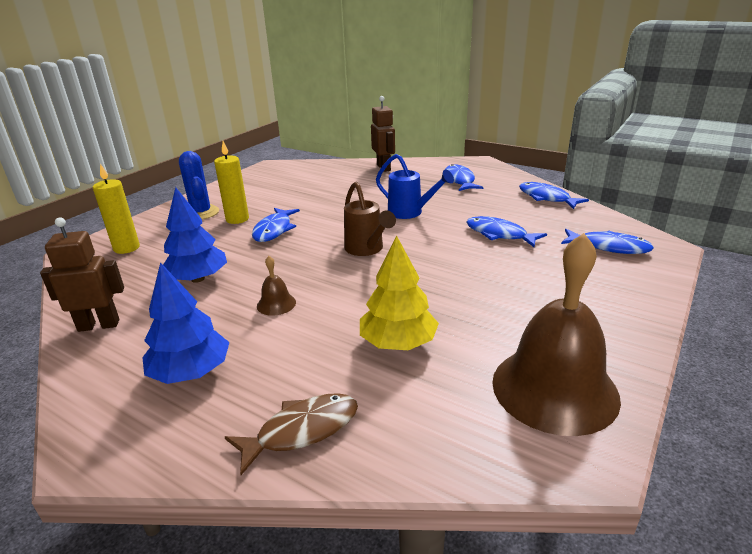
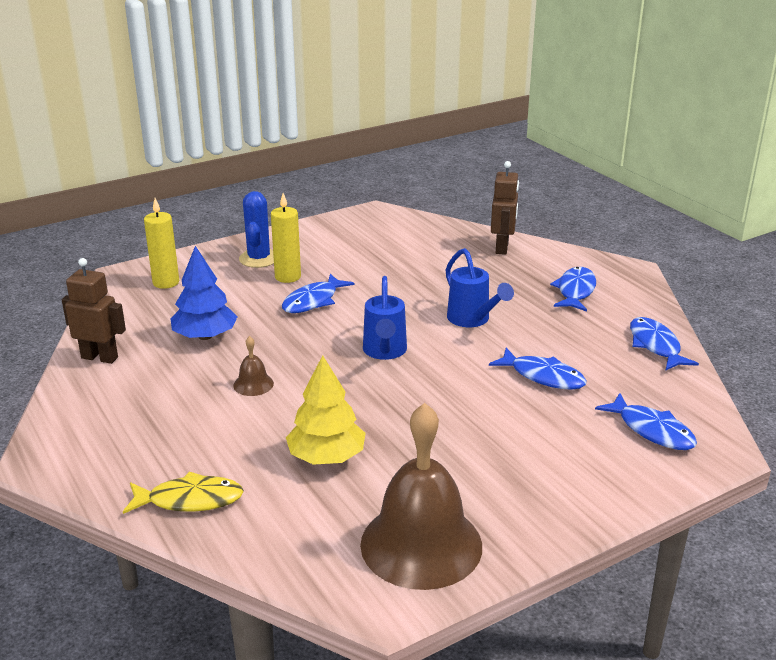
camera: 25 degrees right, 0 degrees up
(191, 372) = (142, 424): blue tree -> none
(302, 430) = (190, 500): brown fish -> yellow fish
(367, 249) = (384, 352): brown watering can -> blue watering can
(499, 234) = (543, 376): blue fish -> blue fish turned 150 degrees clockwise

